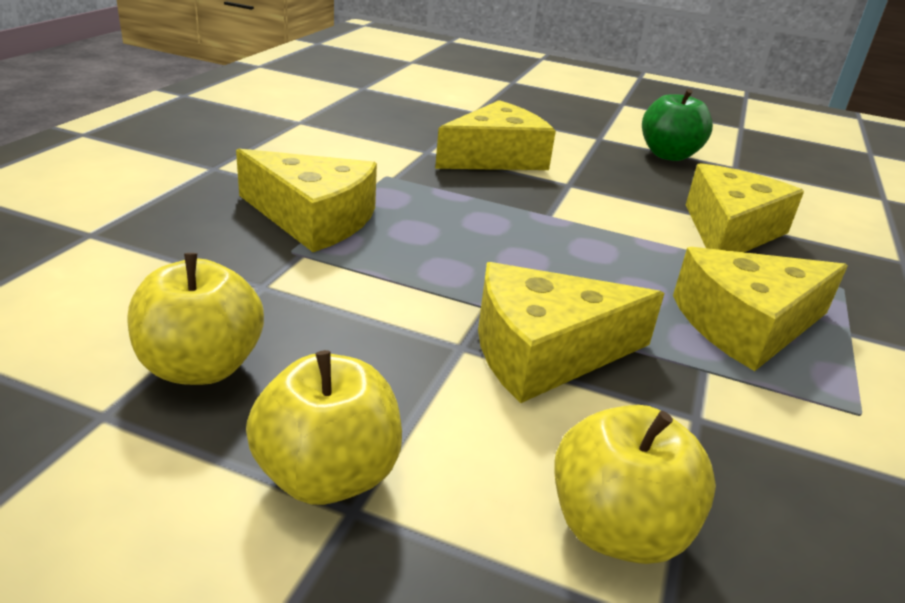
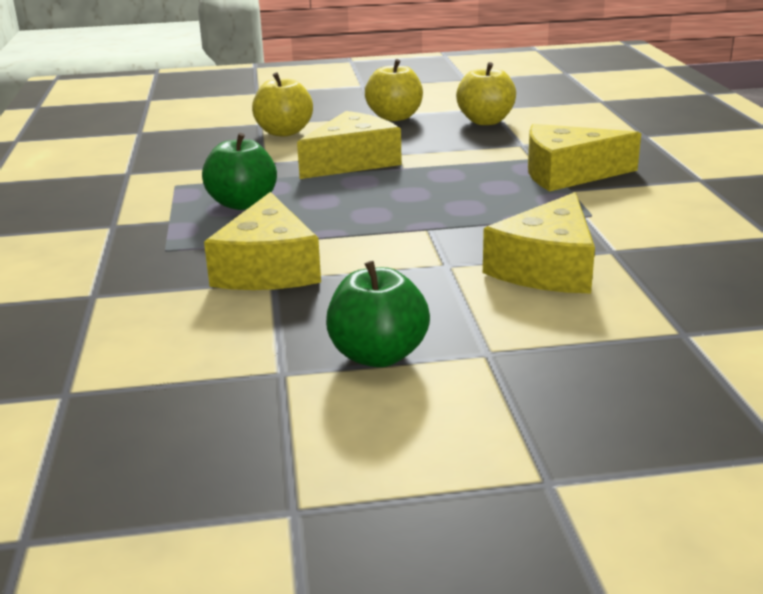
camera: 155 degrees right, 5 degrees down
(746, 325) = (242, 204): yellow cheese -> green apple

